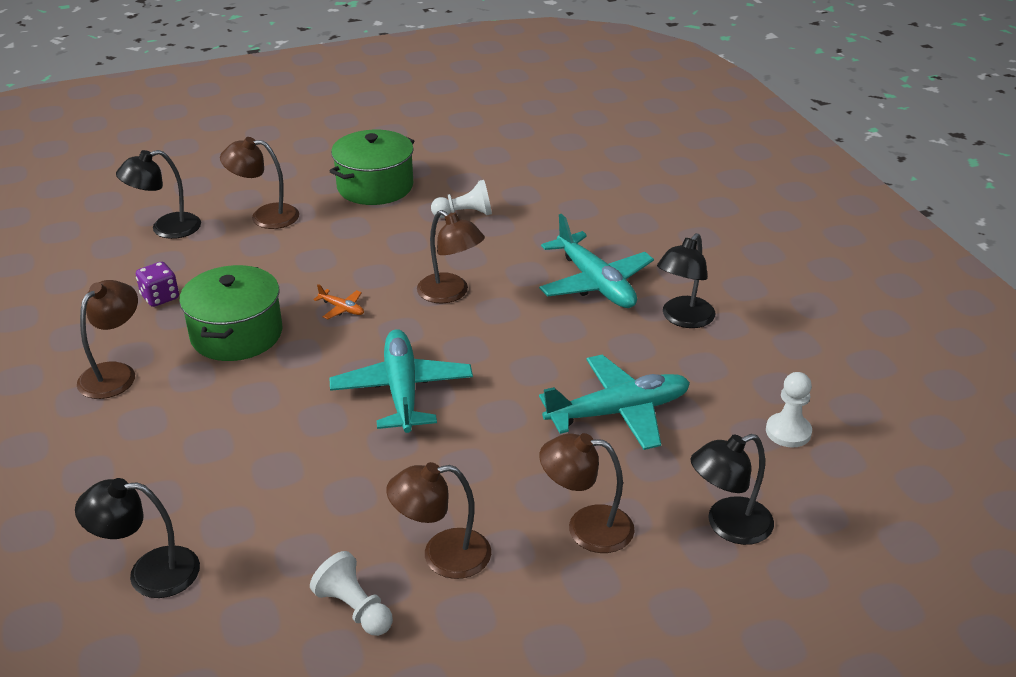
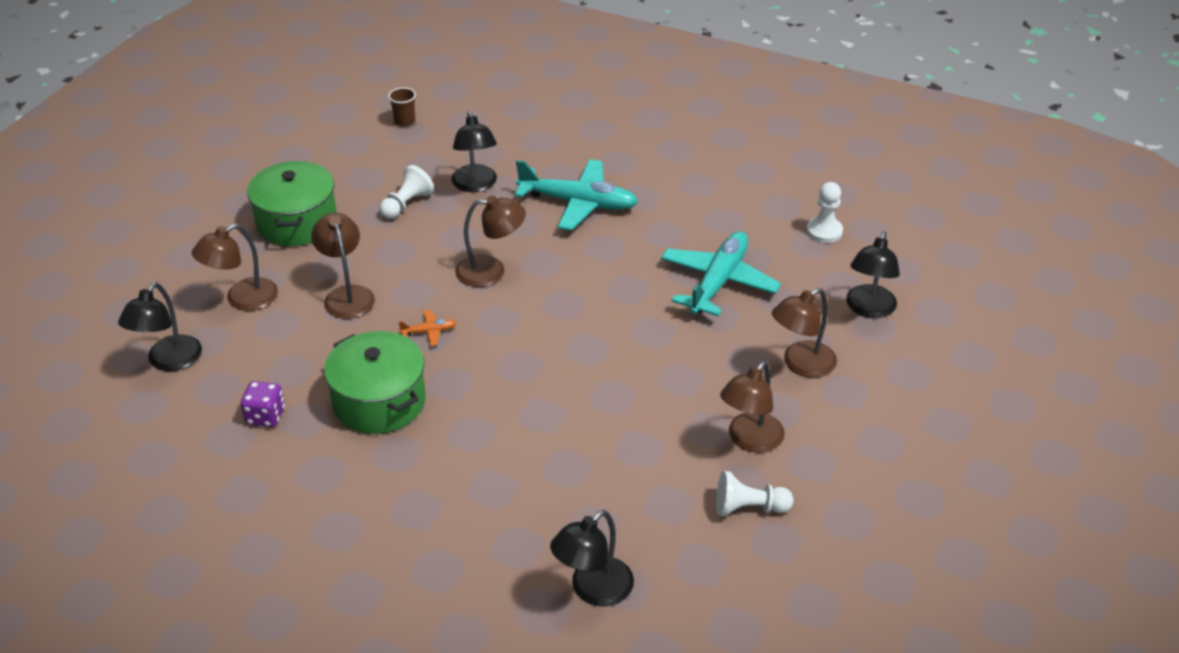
camera: 45 degrees left, 5 degrees up
(115, 373) = (332, 493): brown lamp -> brown lamp (347, 295)
(402, 390) = (565, 359): turquoise plane -> none
(553, 158) = (404, 121): none -> brown cup
(683, 319) = (668, 195): black lamp -> black lamp (475, 185)

